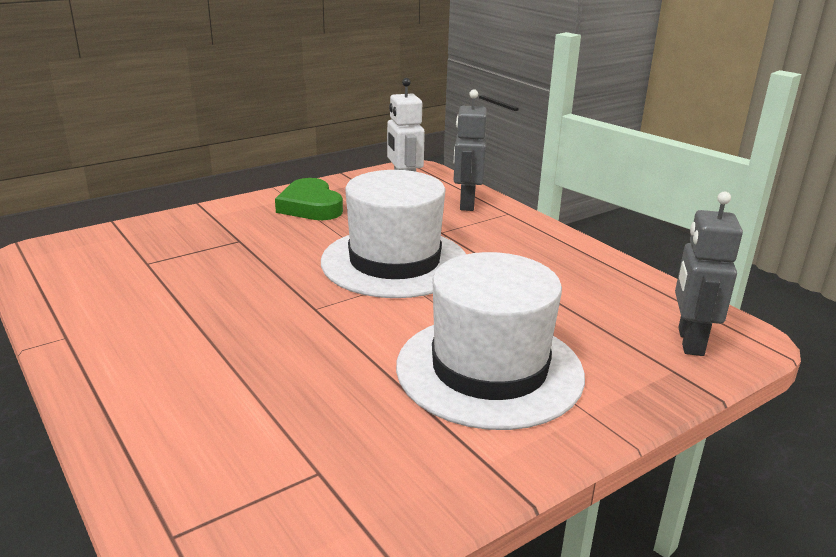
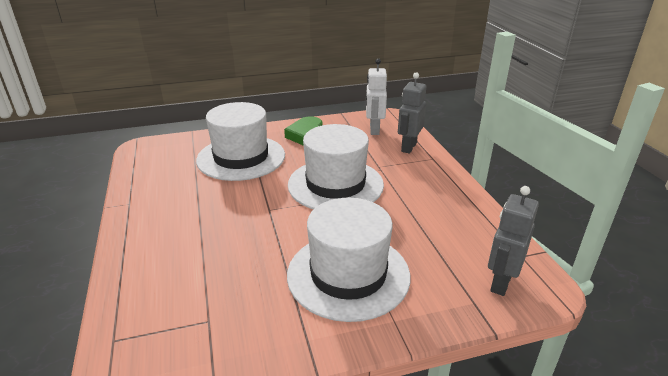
camera: 20 degrees right, 5 degrees up
(223, 247) = (241, 157): none -> white hat

